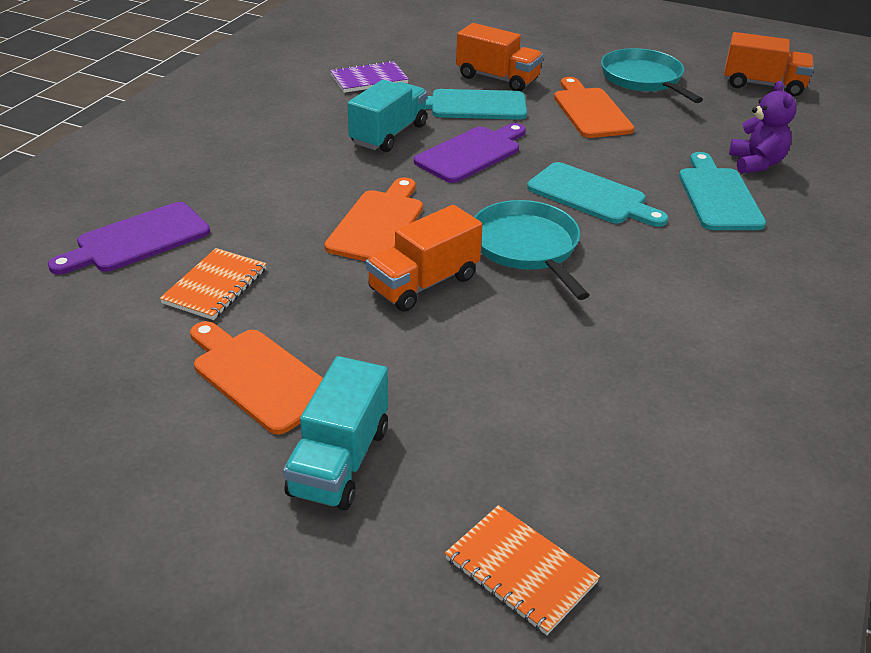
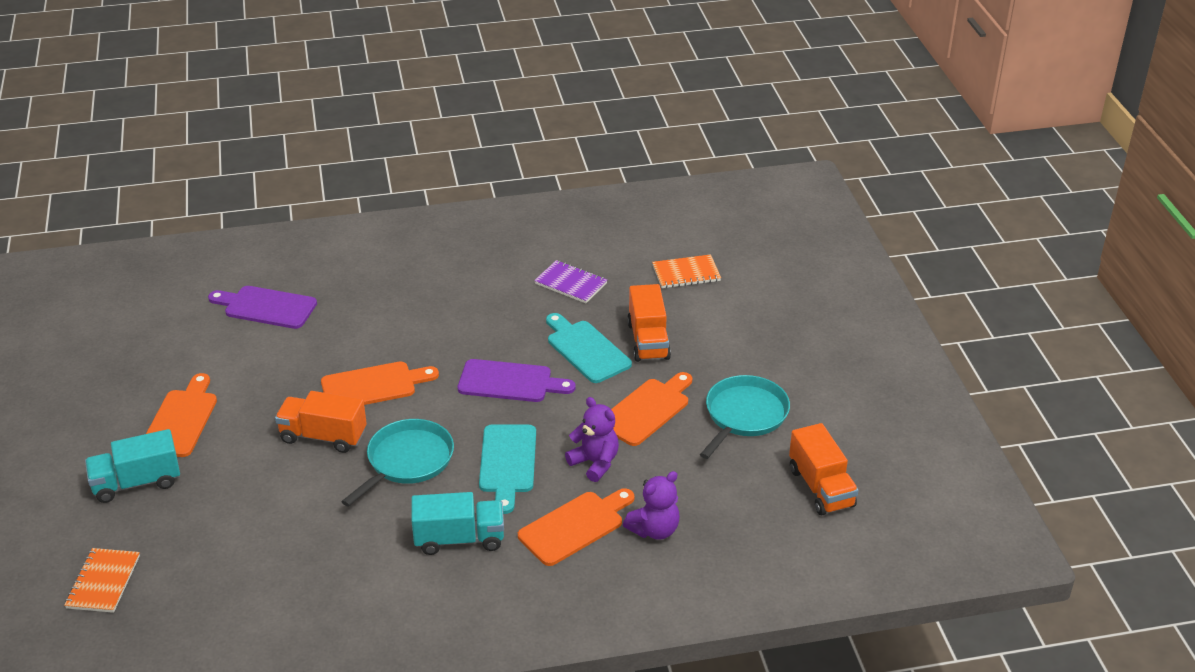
camera: 55 degrees right, 0 degrees up
(215, 286) = (247, 360): orange notebook -> orange notebook (686, 273)
(388, 134) = (496, 333): turquoise truck -> turquoise truck (459, 539)
(637, 156) = (595, 463): none -> purple teddy bear
(718, 196) = (575, 526): turquoise cutting board -> orange cutting board

